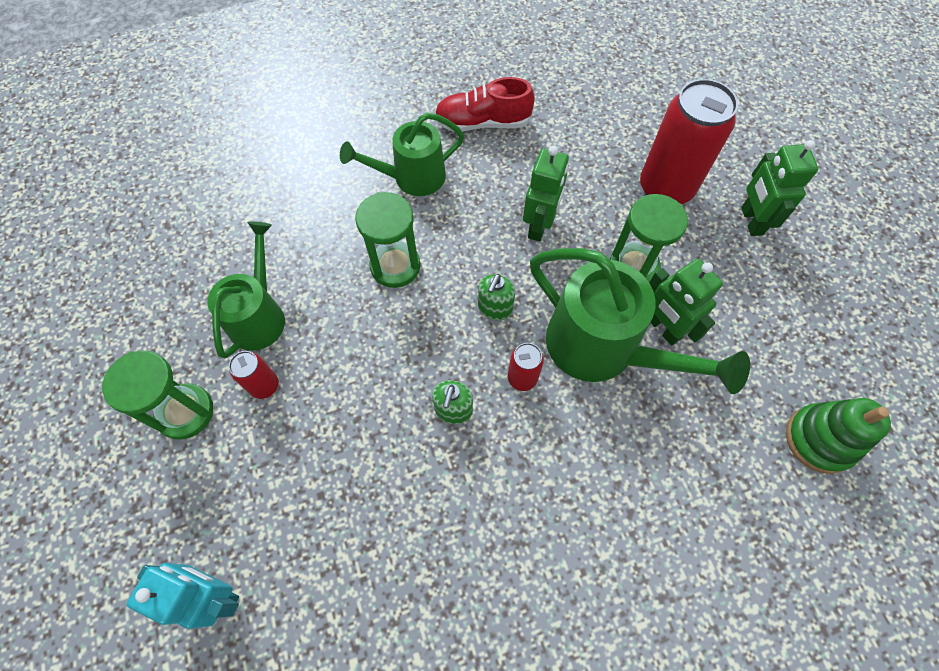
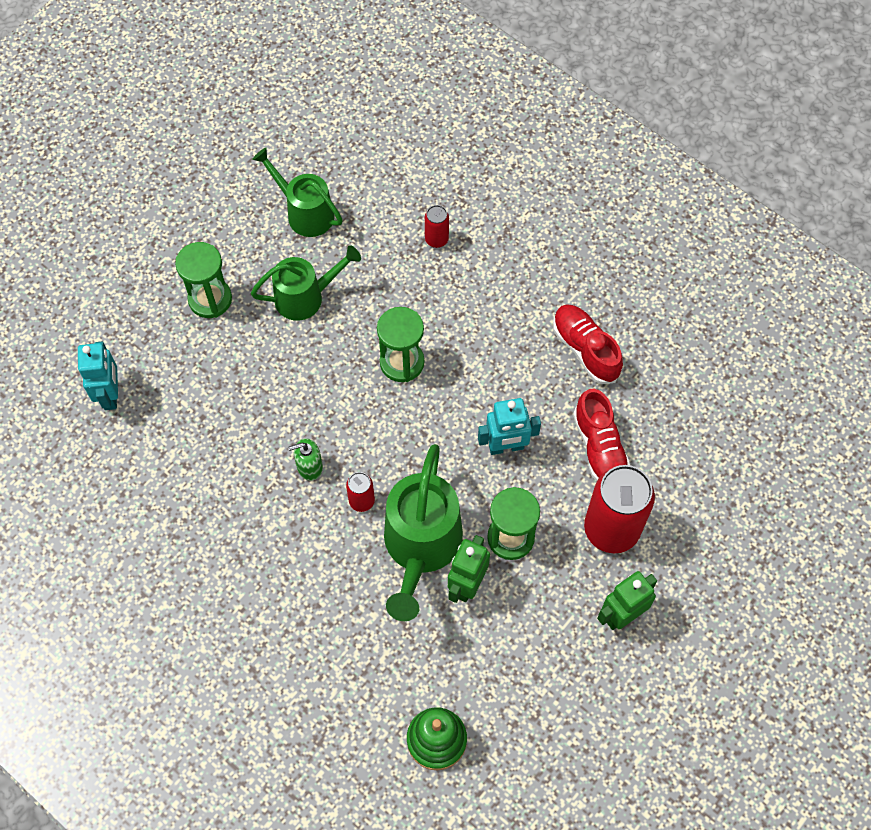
camera: 60 degrees right, 0 degrees up
(265, 386) = (256, 335): red can -> red can (436, 239)
(411, 178) = (491, 327): green watering can -> green watering can (304, 212)
(495, 308) = (409, 452): green soap dispenser -> none
(539, 226) = (506, 447): green robot -> turquoise robot
(583, 159) = (599, 448): none -> red shoe

